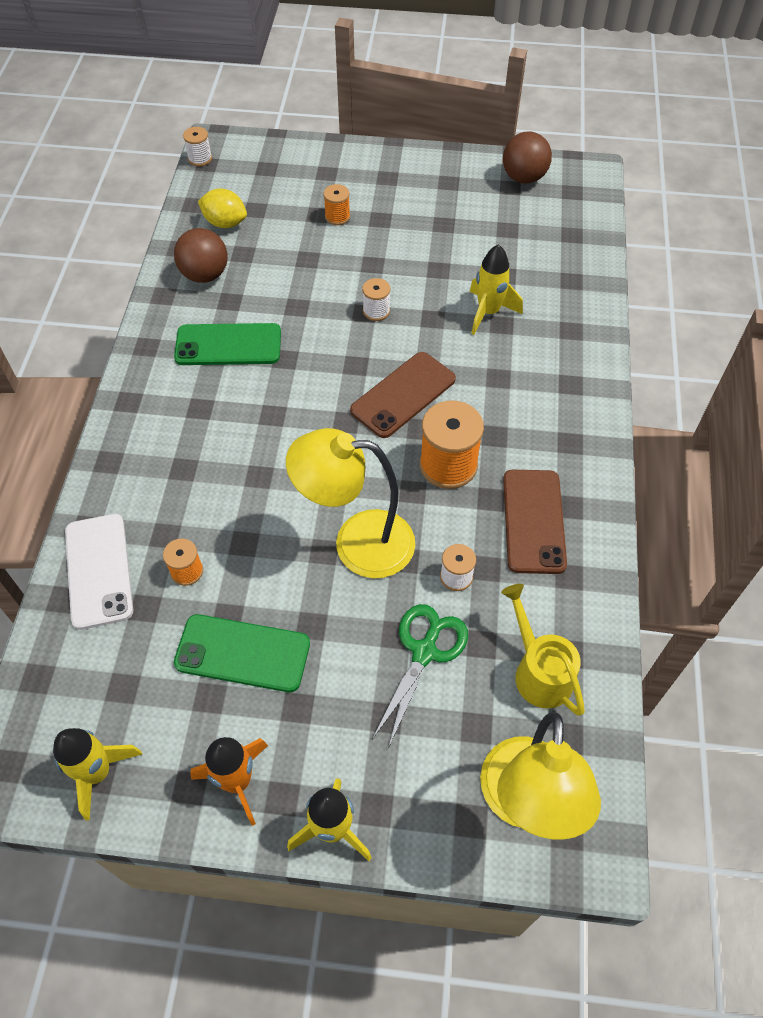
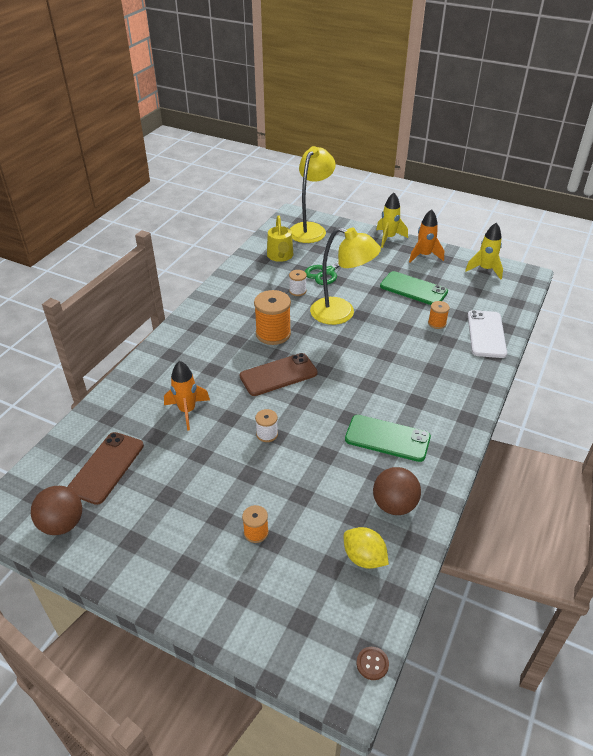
camera: 160 degrees left, 15 degrees down
(200, 158) = (372, 664): white spool -> brown button
(488, 312) = (187, 411): yellow rocket -> orange rocket
(533, 521) = (244, 301): brown phone -> brown phone (106, 467)

